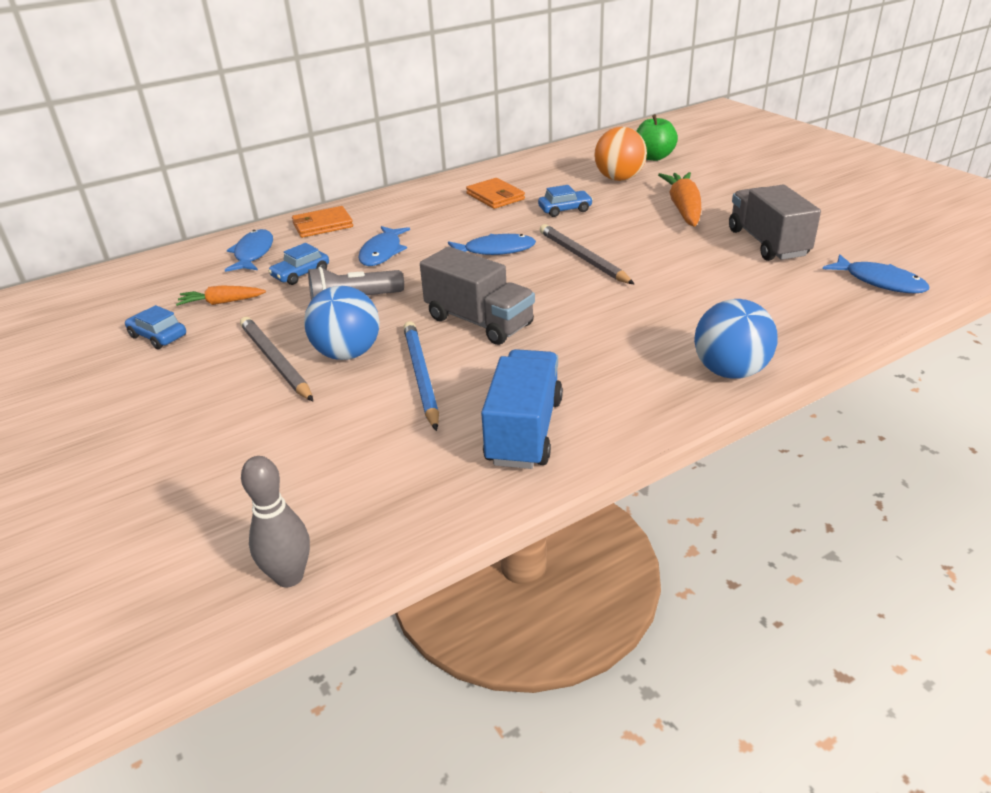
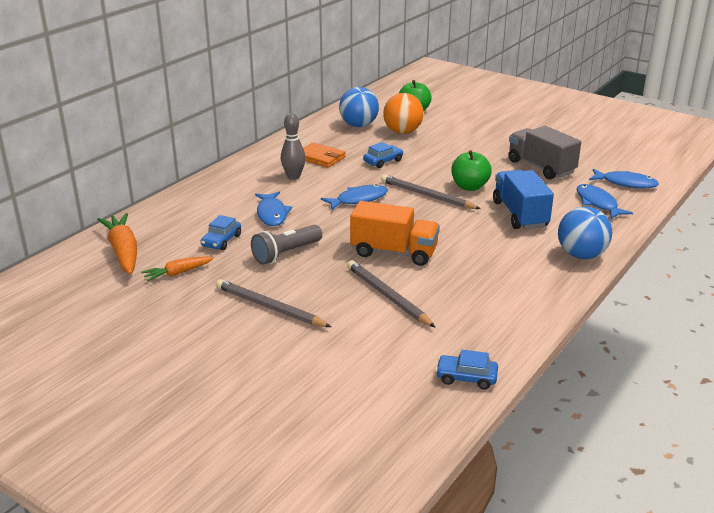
camera: 25 degrees left, 5 degrees down
(158, 336) = (151, 308): blue car -> blue car (466, 377)
(253, 253) = (162, 231): blue fish -> blue fish (597, 203)
(289, 576) = (419, 432): grey bowling pin -> grey bowling pin (293, 177)
(322, 225) = (199, 199): orange wallet -> none
(348, 353) = (319, 291): blue ball -> blue ball (358, 125)
(421, 376) = (388, 296): blue pencil -> grey pencil
(479, 321) = (394, 252): grey truck -> orange truck
(524, 431) = (487, 316): blue truck -> blue truck (520, 214)
(648, 254) = (469, 187): none -> green apple
(683, 208) = (467, 149): orange carrot -> orange carrot (123, 251)

